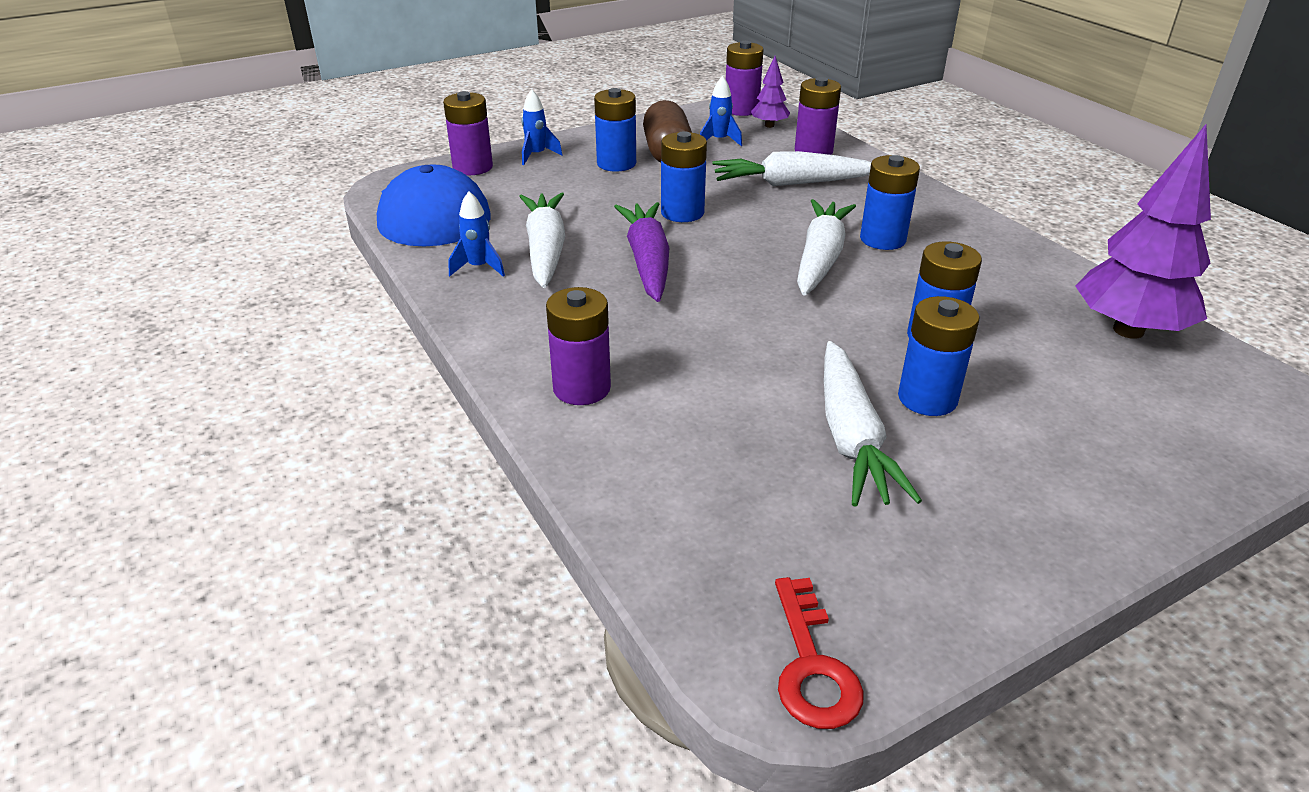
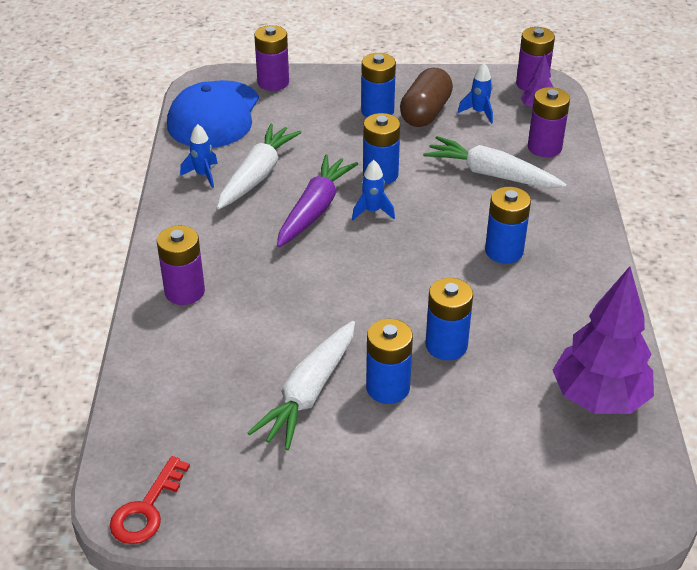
camera: 30 degrees right, 5 degrees up
(537, 155) = (327, 84): blue rocket -> blue rocket (372, 211)
(820, 258) = (438, 251): white carrot -> none

